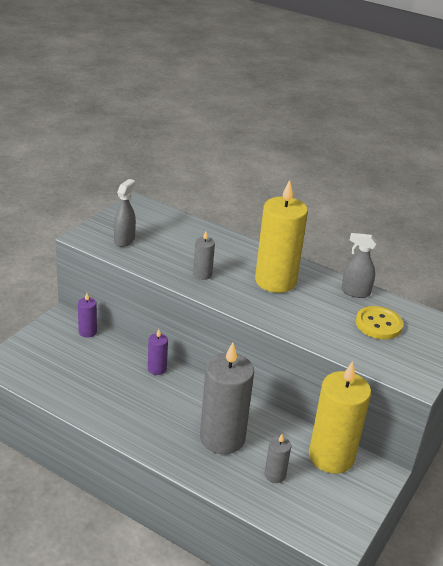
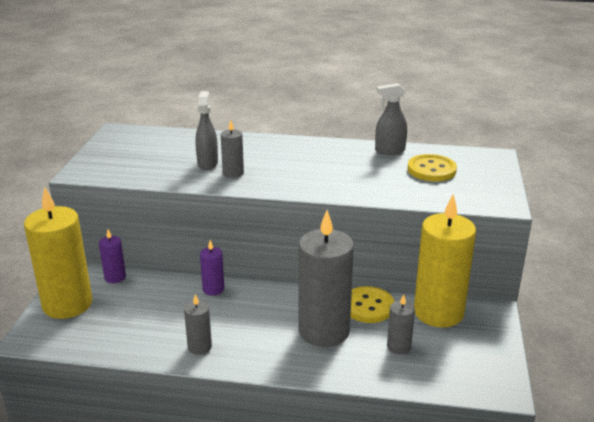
camera: 20 degrees left, 5 degrees down
(116, 416) = (199, 347): none -> grey candle
(124, 240) = (128, 164): grey spray bottle -> grey spray bottle (207, 163)
(274, 429) = (368, 306): none -> yellow button
(275, 281) = (309, 160): yellow candle -> yellow candle (67, 304)

